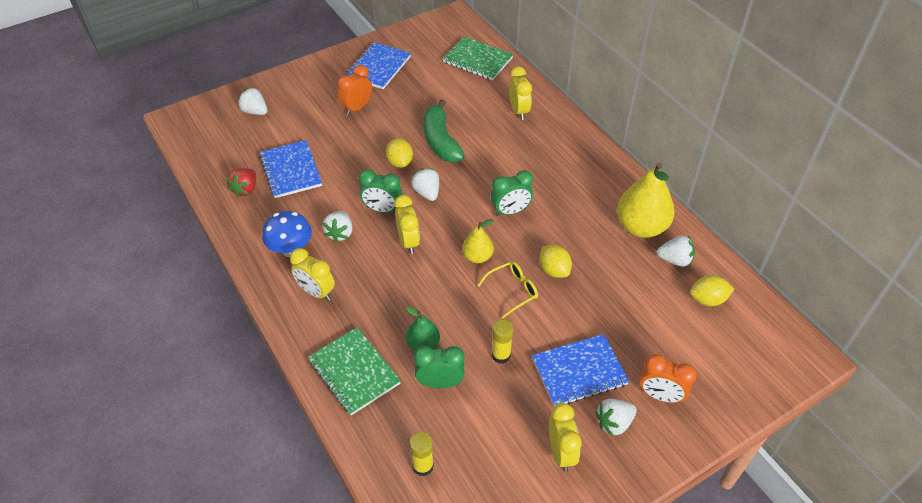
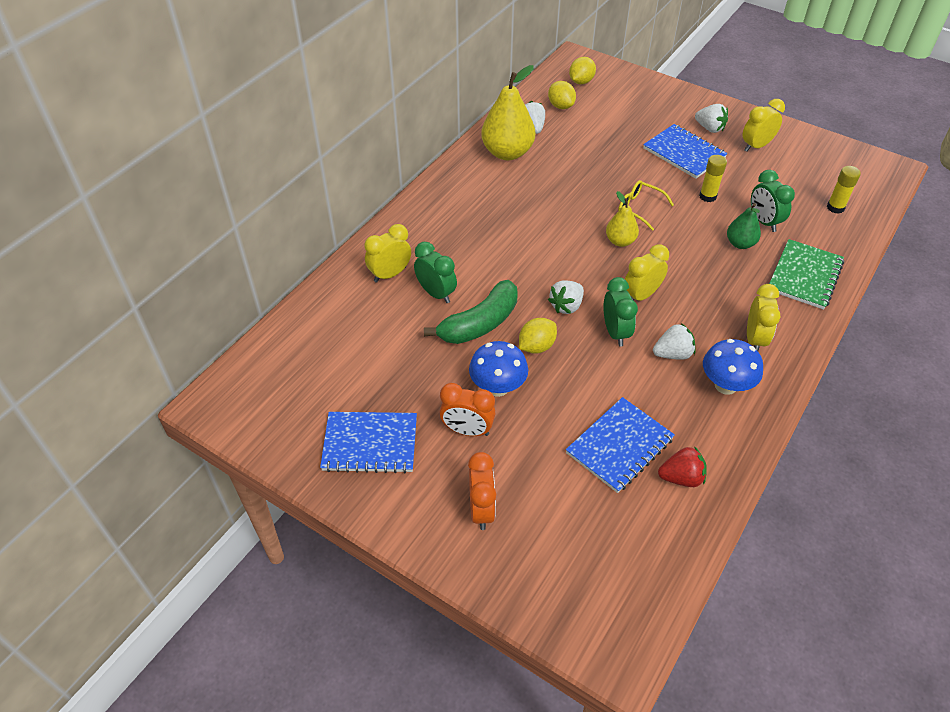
camera: 115 degrees left, 0 degrees up
(255, 111) = (542, 551): white strawberry -> none
(379, 131) = (498, 387): none -> blue mushroom
(477, 60) = (307, 342): green notebook -> none
(510, 211) = (547, 236): green clock -> green clock (436, 293)
(554, 270) = (596, 190): yellow lemon -> yellow lemon (581, 81)
(660, 395) = (668, 113): orange clock -> orange clock (481, 510)

